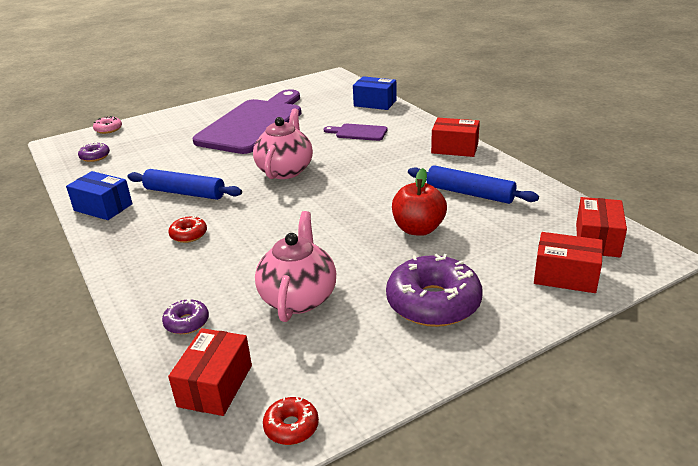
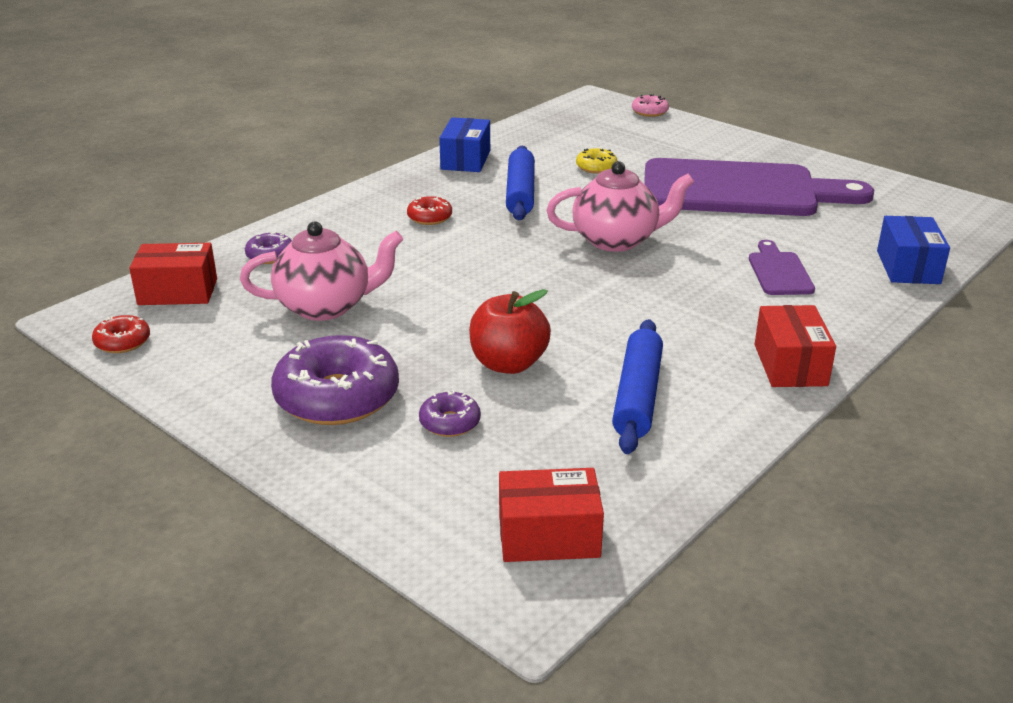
camera: 70 degrees right, 0 degrees up
(95, 156) = (575, 124): purple donut -> purple donut (450, 422)
(174, 160) = (596, 167): none -> yellow donut
(565, 276) = (431, 504): red box -> none

